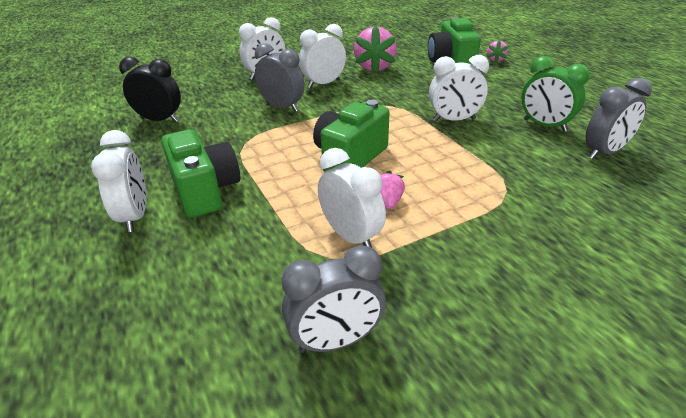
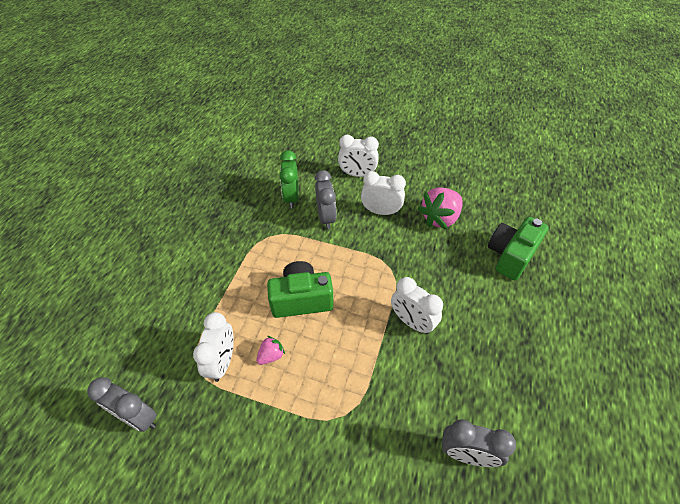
camera: 45 degrees right, 15 degrees up
(135, 216) = (162, 254): white clock -> none
(159, 120) = (253, 179): black clock -> none
(205, 191) = (206, 262): green camera -> none
(495, 60) = (553, 282): pink strawberry -> none
(544, 125) = (468, 387): green clock -> green clock (291, 197)

